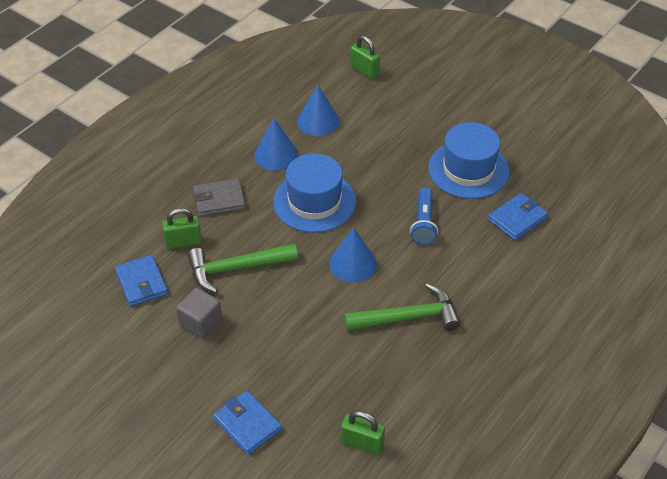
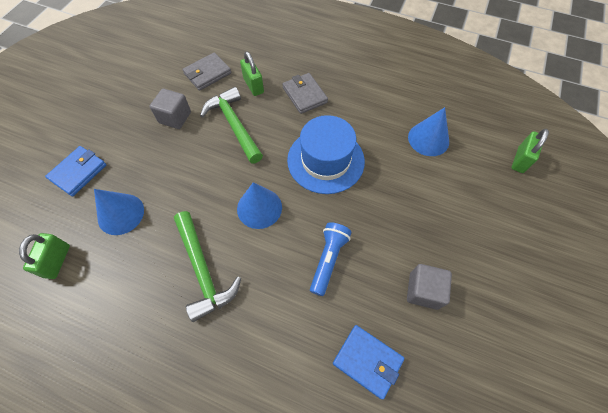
camera: 75 degrees right, 15 degrees up
(141, 283) = (207, 73): blue wallet -> grey wallet
(276, 155) = (371, 119): blue cone -> blue cone (121, 214)
(423, 223) = (328, 260): blue flashlight -> blue flashlight turned 120 degrees clockwise
(468, 169) = (423, 291): blue hat -> grey cube

